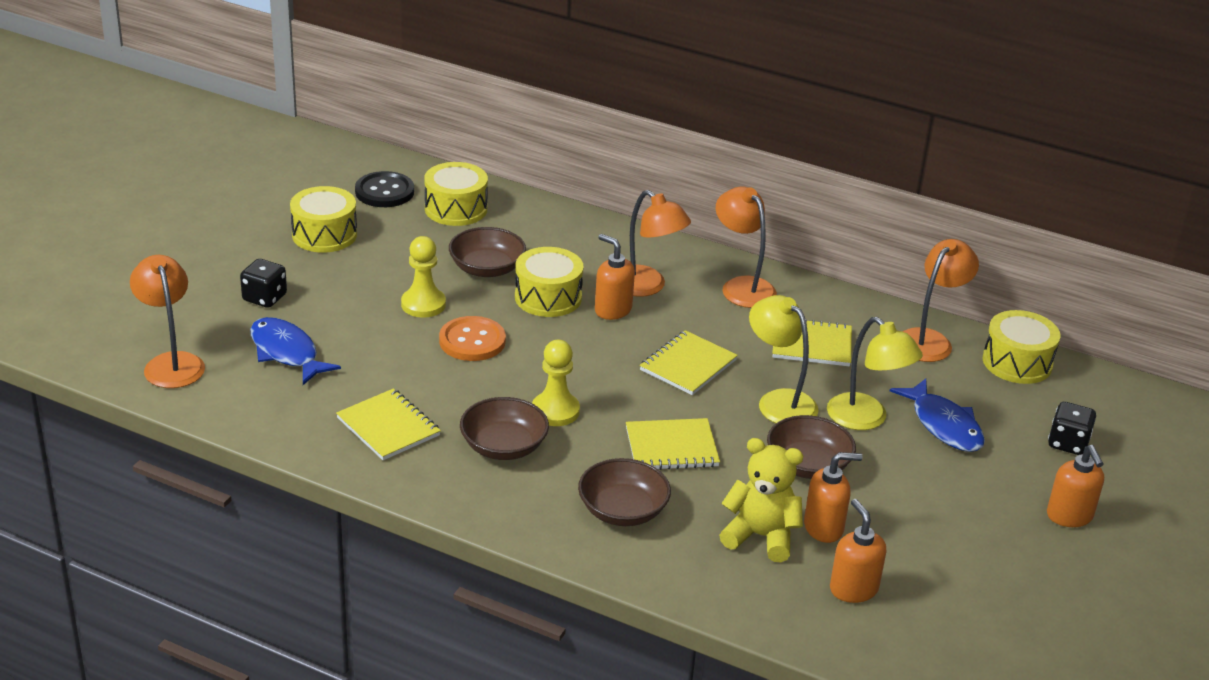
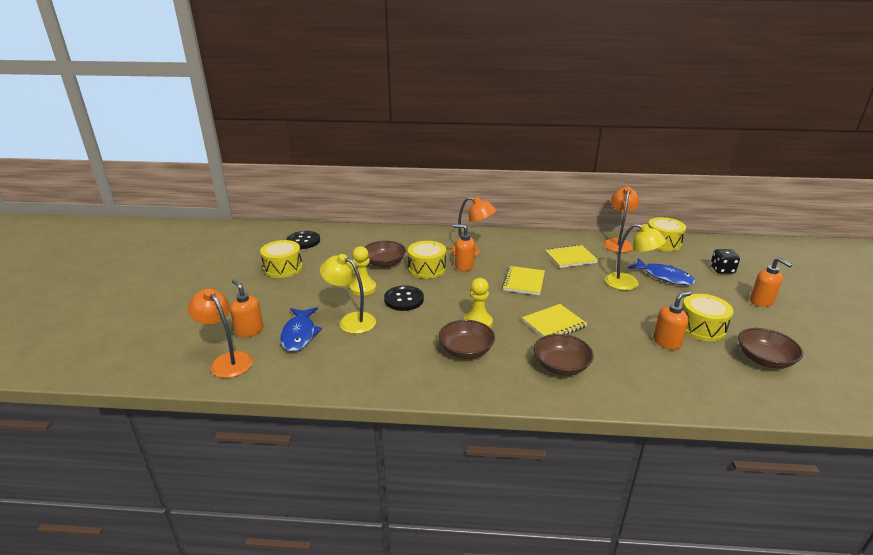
camera: 20 degrees left, 5 degrees down
(264, 298) = (267, 308): black dice -> none
(286, 352) = (299, 334): blue fish -> blue fish turned 120 degrees counterclockwise
(388, 427) = (391, 359): yellow notebook -> none
(456, 209) = (347, 240): yellow drum -> yellow drum (701, 327)
(472, 341) = (404, 299): orange button -> black button
(742, 286) = (515, 241): orange lamp -> none
(760, 536) = (642, 357): yellow teddy bear -> none
(779, 401) = (582, 287): yellow lamp -> yellow lamp (351, 320)
(808, 465) = (626, 313): brown bowl -> brown bowl (764, 359)
(853, 589) = (715, 370): orange soap dispenser -> orange soap dispenser (249, 330)

